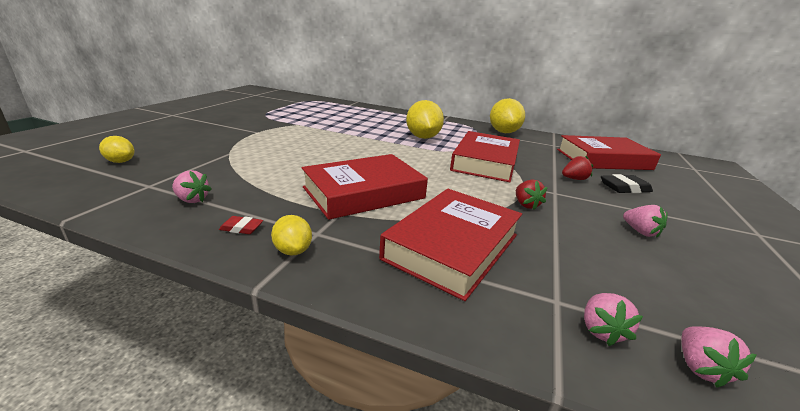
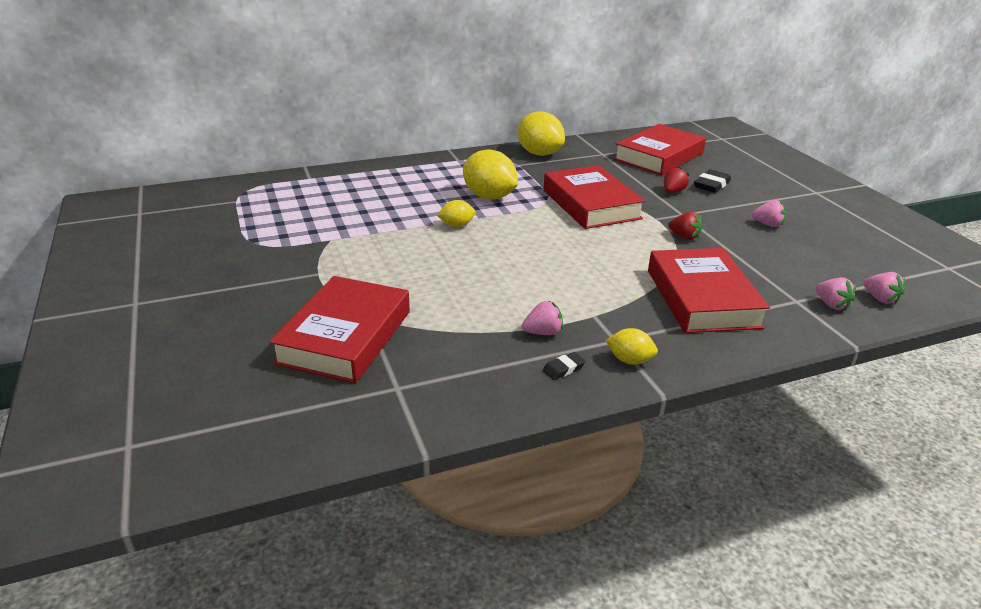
camera: 40 degrees left, 5 degrees up
(121, 161) = (290, 387): yellow lemon -> yellow lemon (456, 225)
(192, 200) = (470, 374): pink strawberry -> pink strawberry (543, 332)
(241, 228) = (564, 369): red eraser -> black eraser
(364, 193) = (572, 288): red book -> red book (345, 337)

